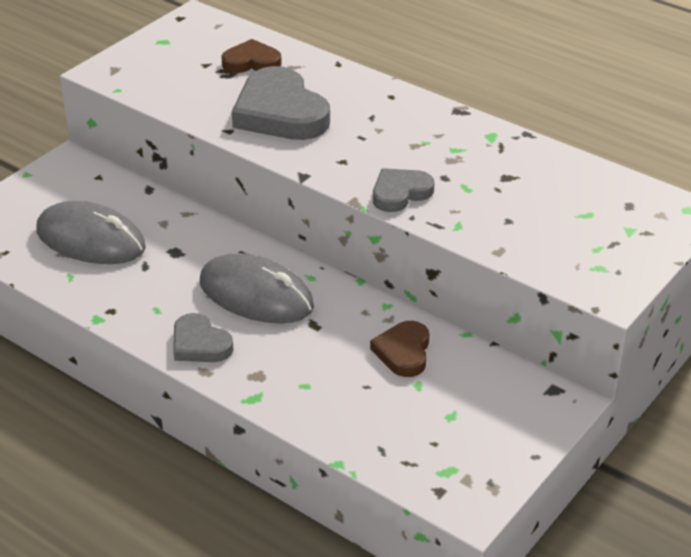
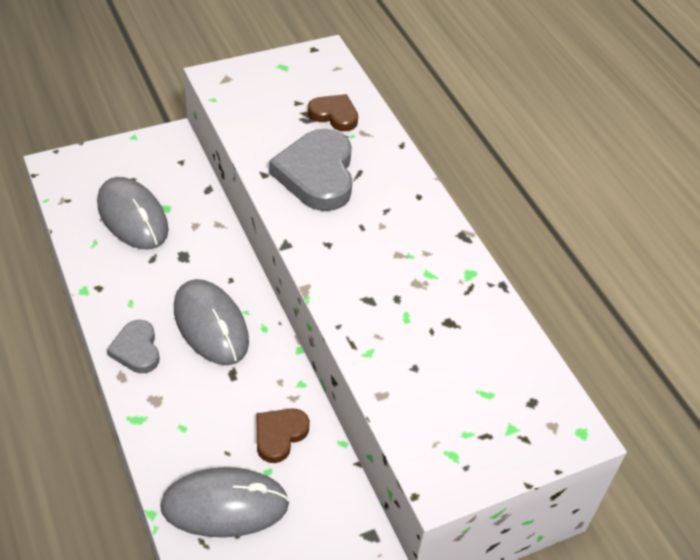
camera: 25 degrees right, 10 degrees up
(400, 193) = (348, 297): grey heart -> none
(402, 426) = (225, 505): none -> grey mouse

